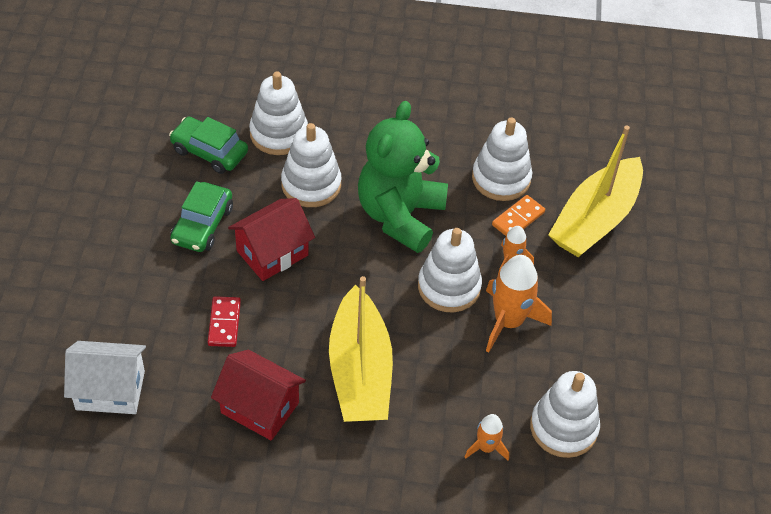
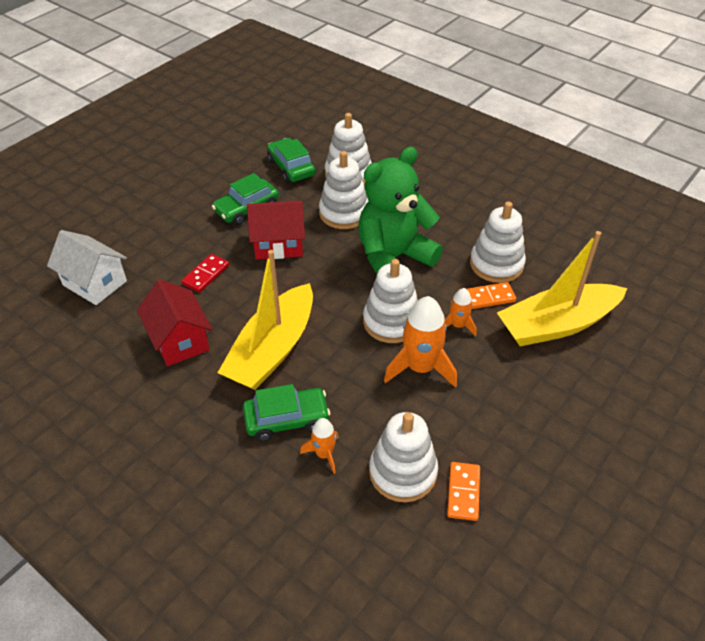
camera: 35 degrees right, 5 degrees down
(428, 433) = (287, 419): none -> green car
(623, 419) = (463, 492): none -> orange domino

